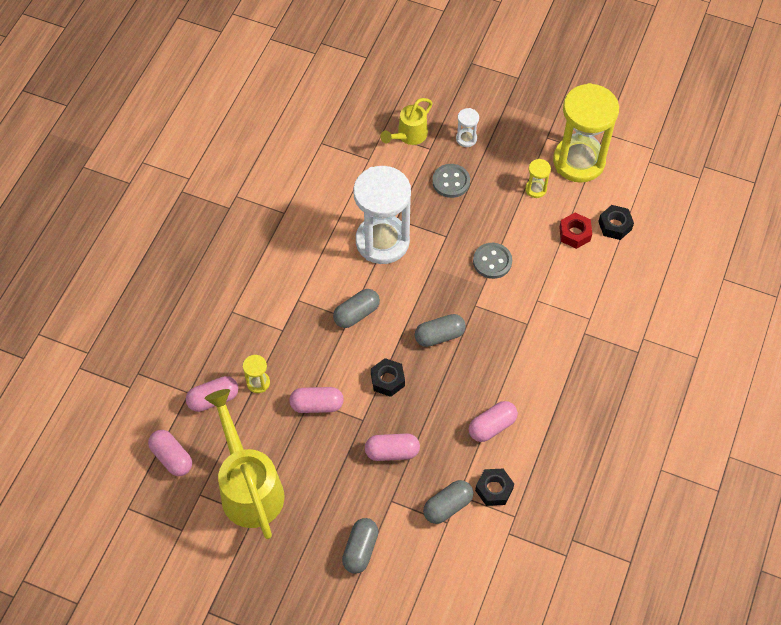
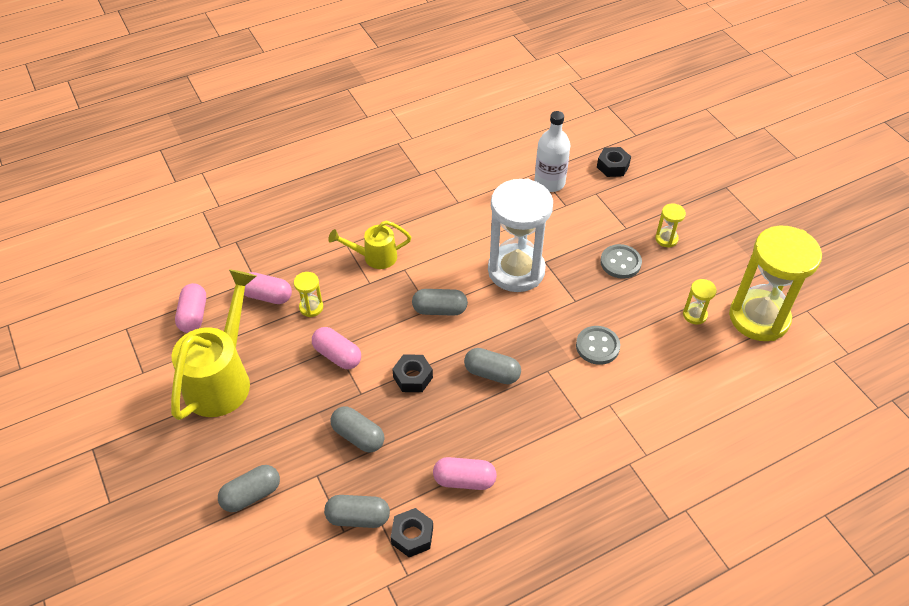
camera: 40 degrees right, 10 degrees down
(339, 146) = (549, 182): none -> white bottle
(392, 452) = (358, 436): pink capsule -> grey capsule
(409, 136) = (616, 208): yellow watering can -> yellow watering can (374, 257)
(466, 139) = (666, 239): white hourglass -> yellow hourglass
(574, 234) = (699, 374): red nut -> none
(615, 225) = (747, 392): black nut -> black nut (612, 166)

